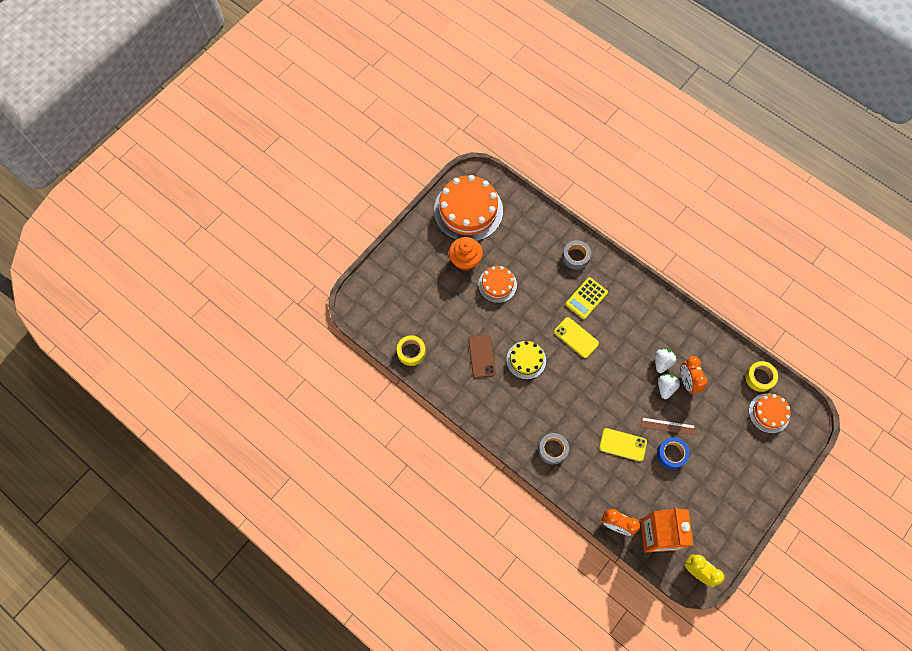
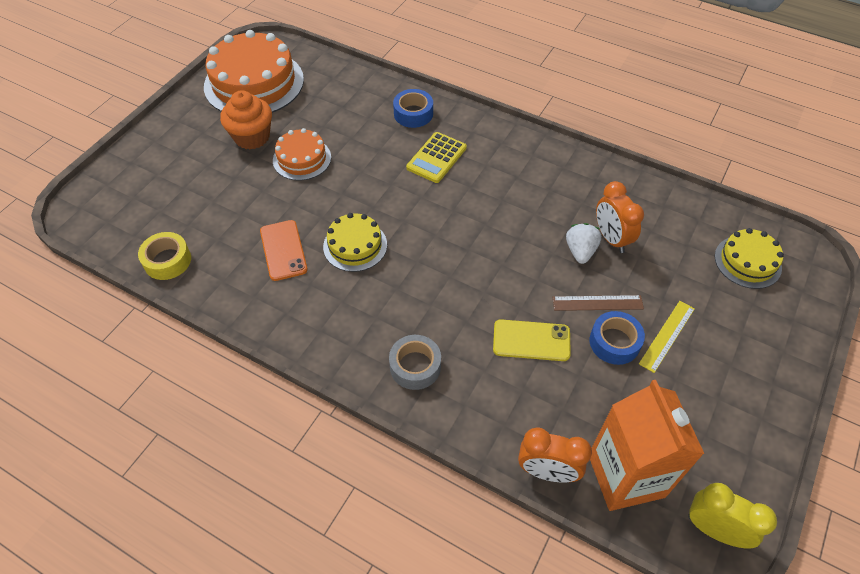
camera: 10 degrees left, 15 degrees down
(481, 356) = (283, 250): brown phone -> orange phone
(576, 257) = (413, 114): grey tape -> blue tape
(576, 337) = (429, 206): yellow phone -> none
(662, 362) = (566, 220): white strawberry -> none
(704, 455) = (667, 336): none -> yellow ruler
(759, 378) = (716, 219): yellow tape -> none
(769, 413) = (747, 262): orange cake -> yellow cake

